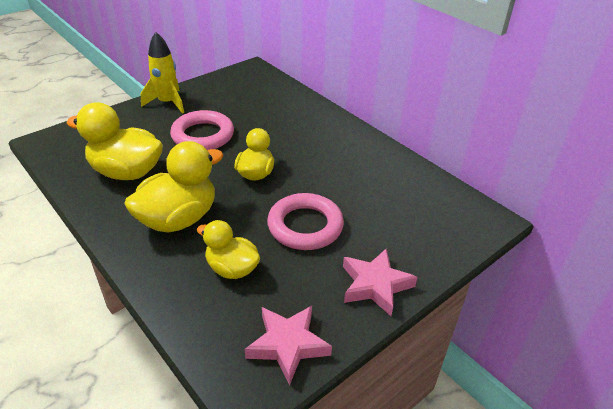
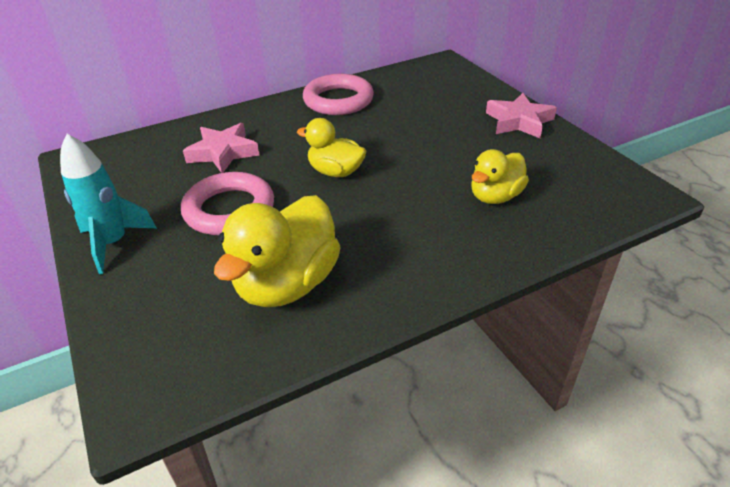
camera: 75 degrees left, 0 degrees up
(167, 103) = (113, 243): yellow rocket -> turquoise rocket
(178, 219) = (406, 233): yellow duck -> none
(288, 345) = (592, 170): pink star -> pink star (223, 152)
(305, 226) = (436, 148): pink ring -> pink ring (338, 100)

